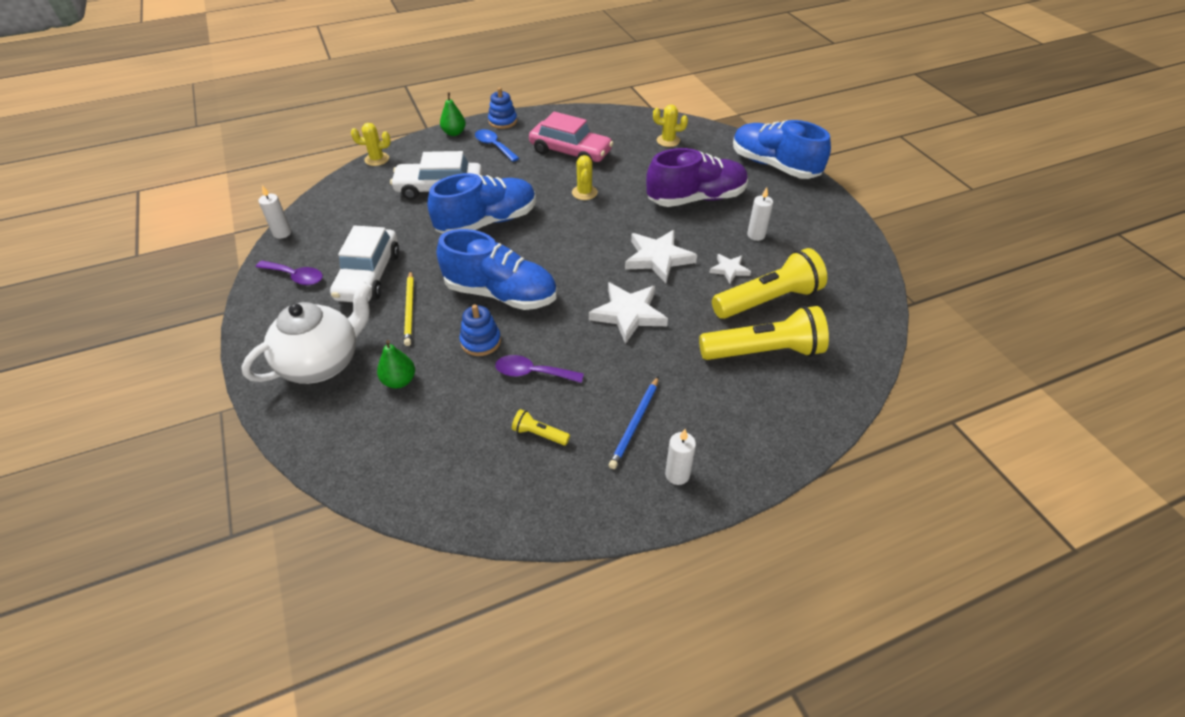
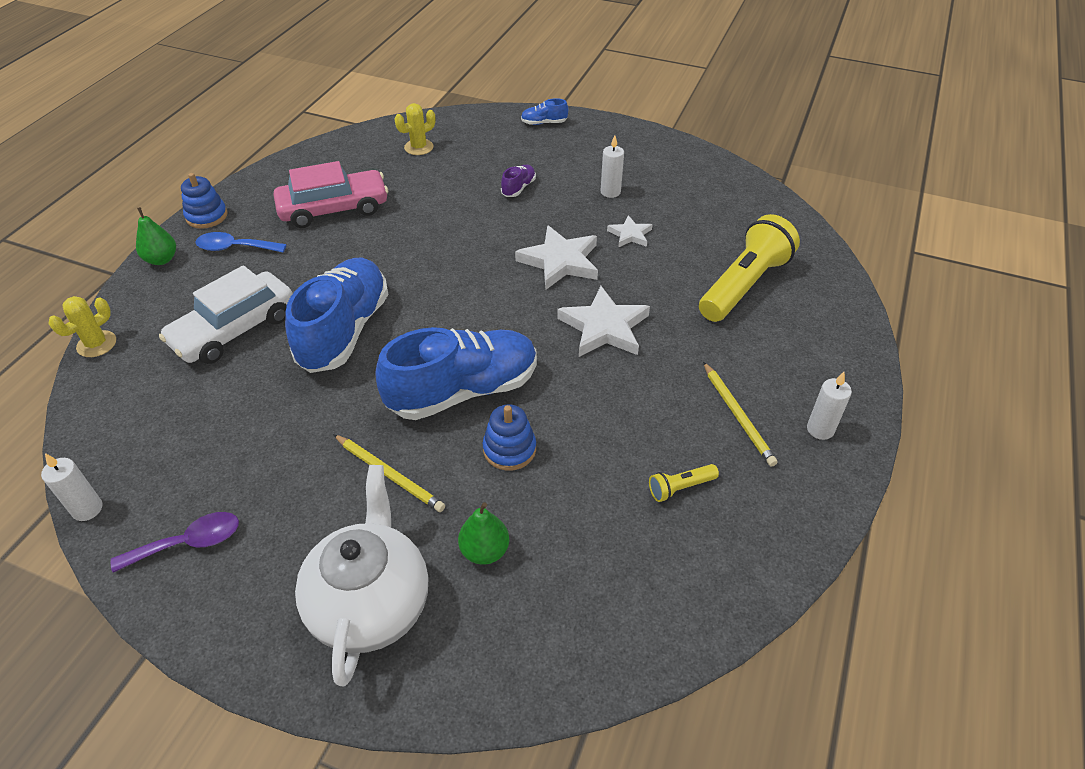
camera: 45 degrees left, 0 degrees up
(369, 276) = (286, 475): white car -> none
(532, 373) = (598, 440): purple spoon -> none
(584, 193) = (406, 241): yellow cactus -> none
(635, 423) = (737, 415): blue pencil -> yellow pencil
(696, 198) = (518, 188): purple shoe -> purple shoe, size x0.41
(768, 300) = (691, 241): yellow flashlight -> none
(774, 166) = (544, 123): blue shoe -> blue shoe, size x0.41

